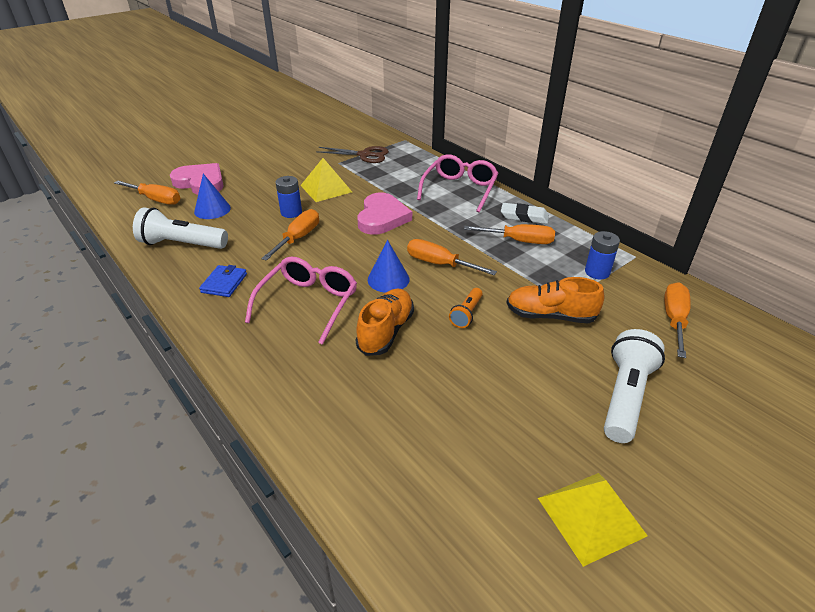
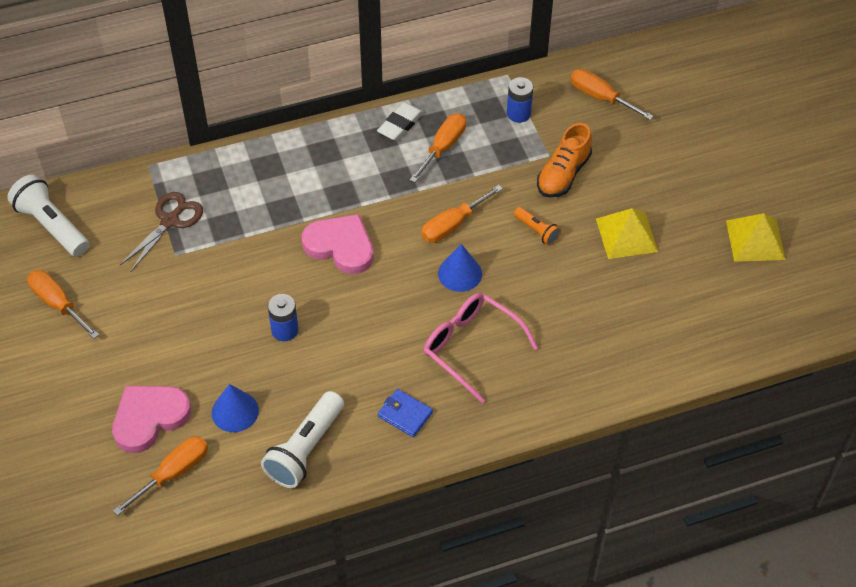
camera: 70 degrees left, 15 degrees up
(298, 238) = (346, 333): orange screwdriver -> orange screwdriver (58, 304)
(326, 188) = (242, 283): yellow pyramid -> yellow pyramid (626, 235)
(386, 331) = (536, 297): orange shoe -> none
(459, 190) = (315, 157): pink glasses -> none
(625, 396) = (667, 171): white flashlight -> white flashlight (52, 225)

